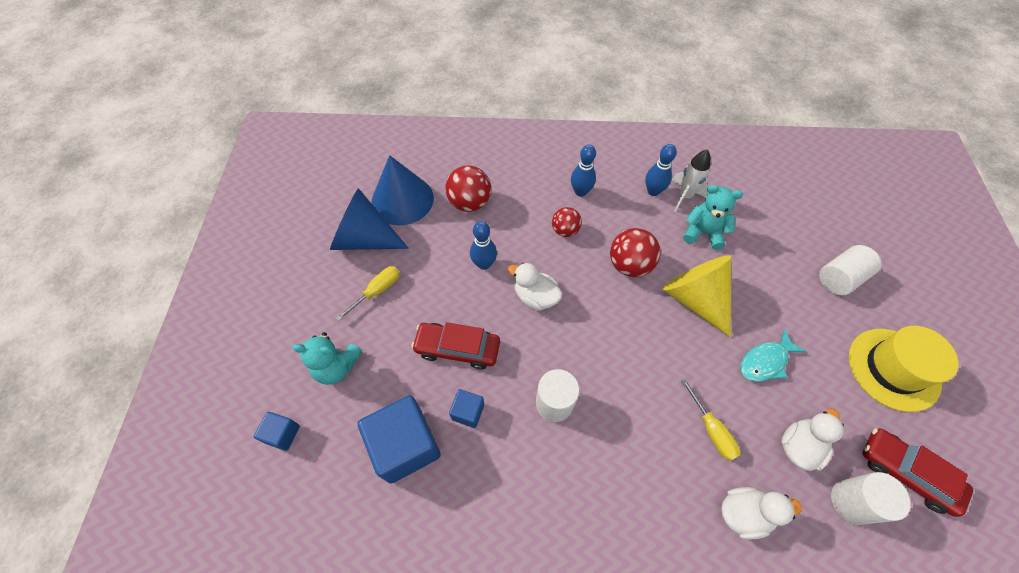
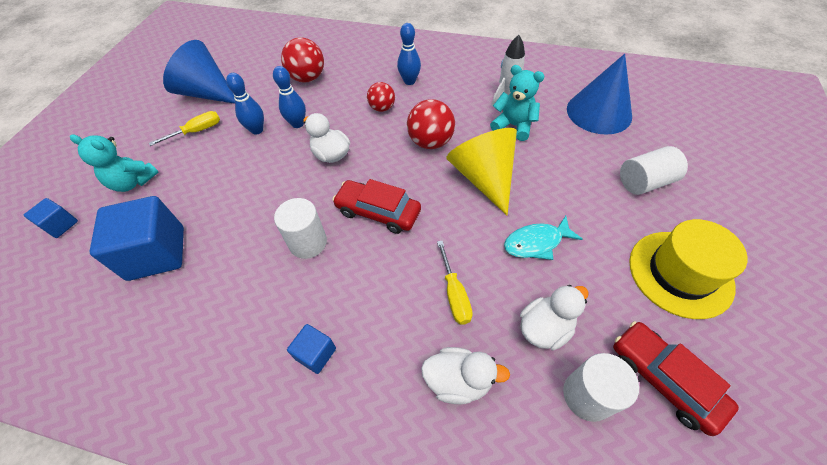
camera: 15 degrees right, 5 degrees down
(402, 200) = (252, 69): blue cone -> blue cone (599, 112)
(457, 348) = (242, 184): red car -> red car (378, 212)
(468, 412) = (225, 236): blue cube -> blue cube (316, 353)
(653, 191) = (478, 88): blue bowling pin -> blue bowling pin (257, 130)

